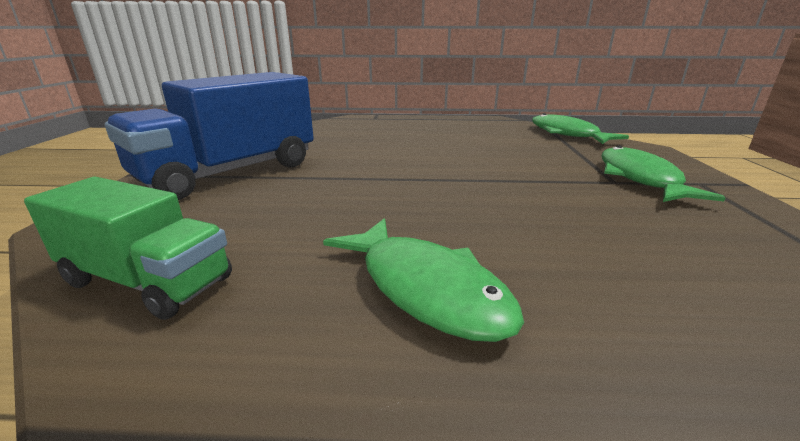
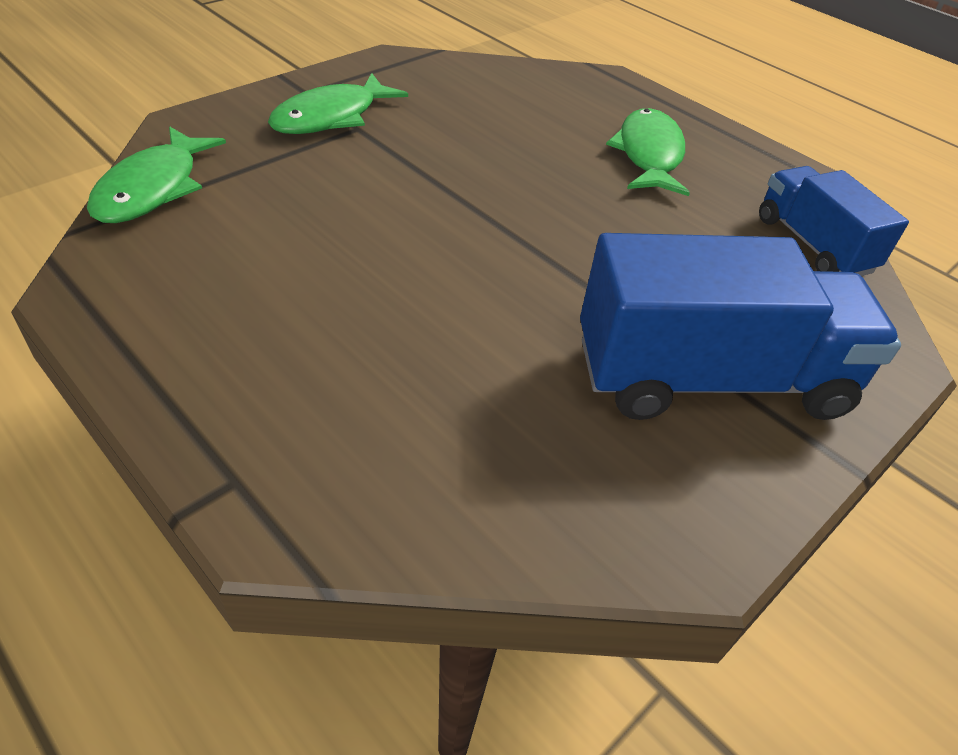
camera: 140 degrees left, 20 degrees up
(148, 281) = (813, 244): green truck -> blue truck

